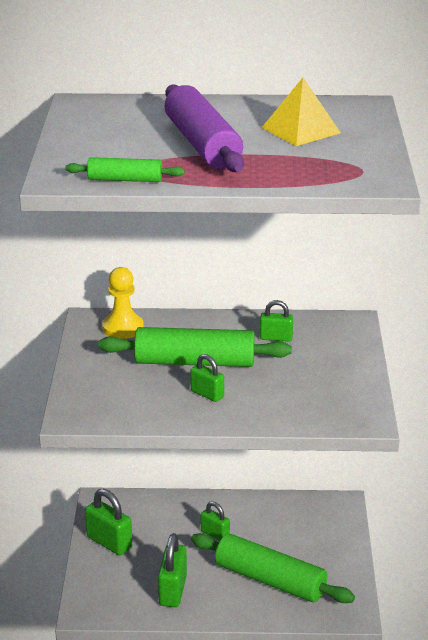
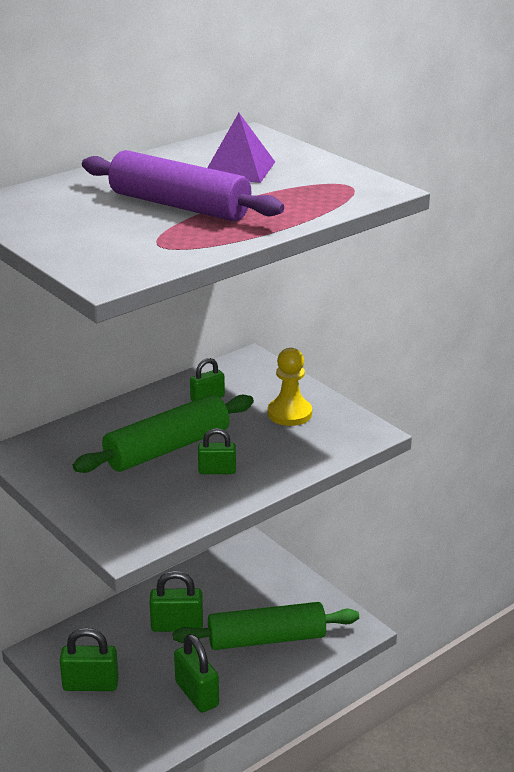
camera: 40 degrees left, 0 degrees up
(123, 328) = (58, 447): yellow pawn -> yellow pawn (289, 413)
(125, 180) = (171, 257): green rolling pin -> none
(215, 534) = (177, 626): green padlock -> green padlock, size x1.61
(300, 130) = (239, 169): yellow pyramid -> purple pyramid

